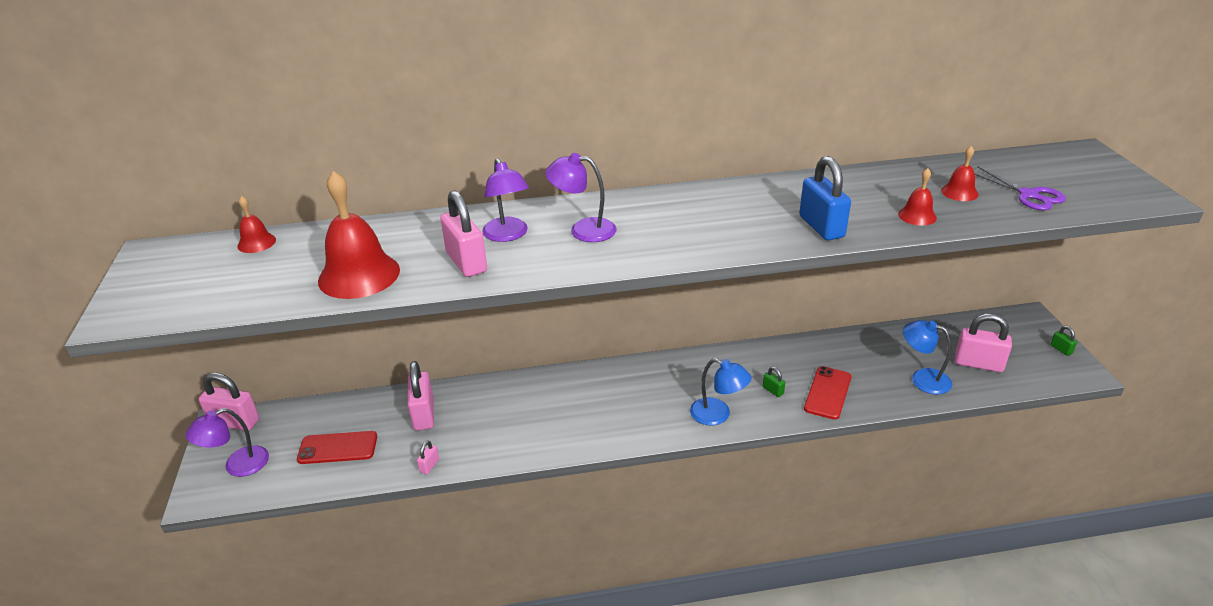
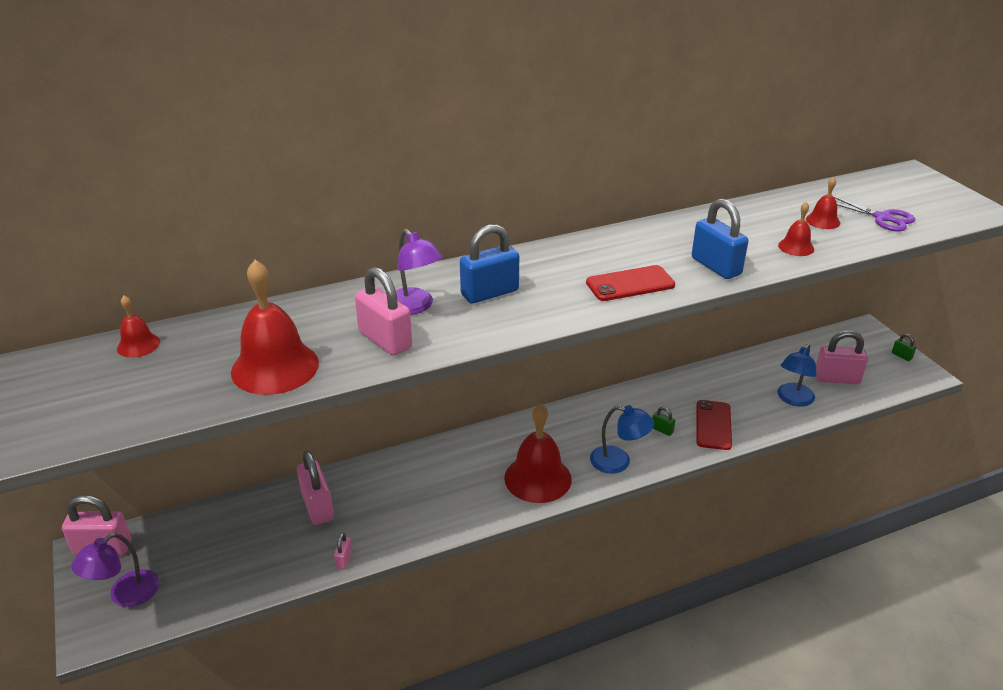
camera: 15 degrees left, 0 degrees up
(338, 448) = (235, 557): red phone -> red phone (630, 284)
(583, 230) = (489, 293): purple lamp -> blue padlock
(633, 419) = (538, 478): none -> red bell
(922, 379) = (793, 399): blue lamp -> blue lamp turned 75 degrees counterclockwise

